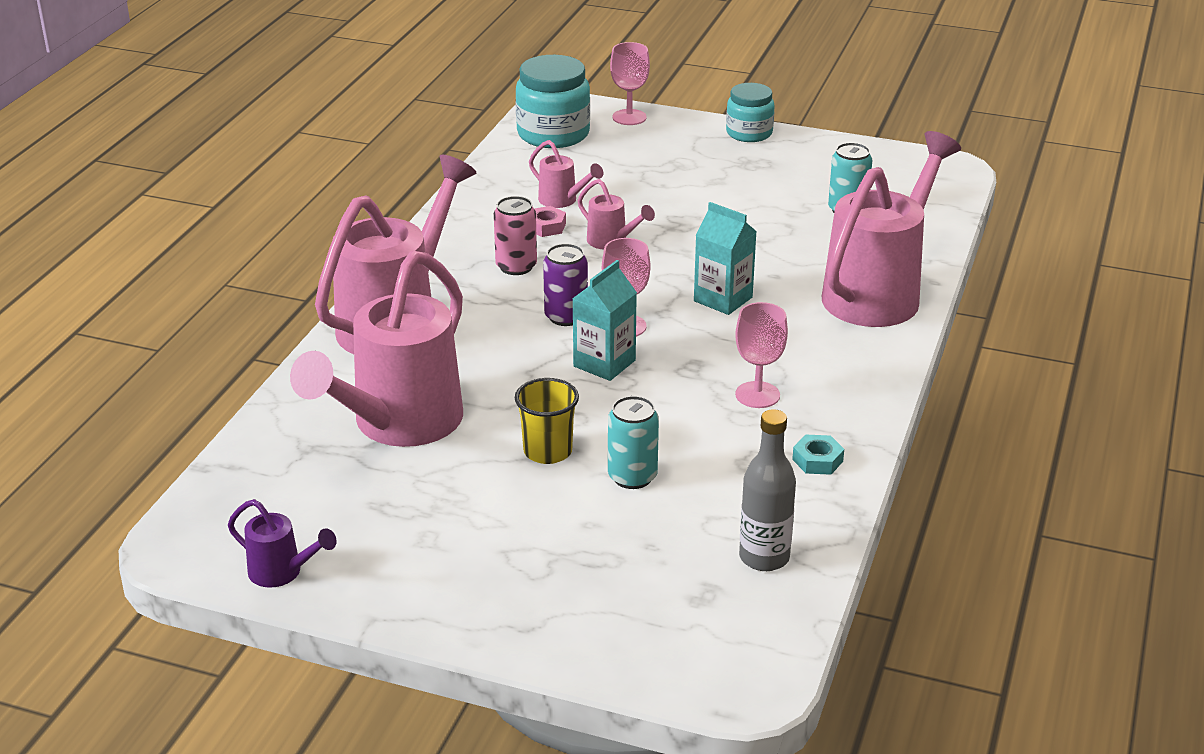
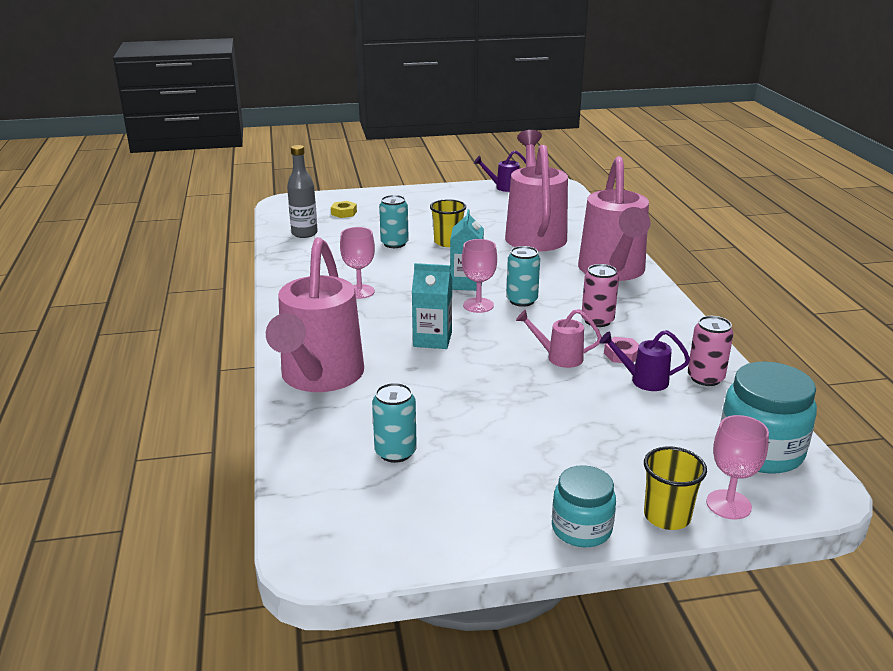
camera: 150 degrees right, 5 degrees down
(504, 187) = (705, 378): none -> pink can
(562, 200) = (643, 380): pink watering can -> purple watering can
(566, 317) = (521, 300): purple can -> turquoise can
(654, 599) = (344, 213): none -> yellow nut
(681, 123) = (667, 516): none -> yellow cup
(817, 460) = (302, 272): turquoise nut -> none

